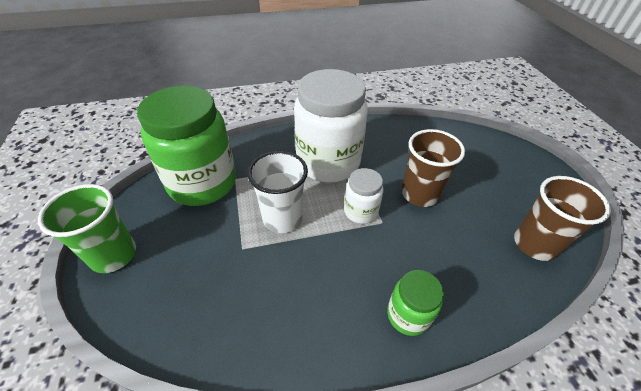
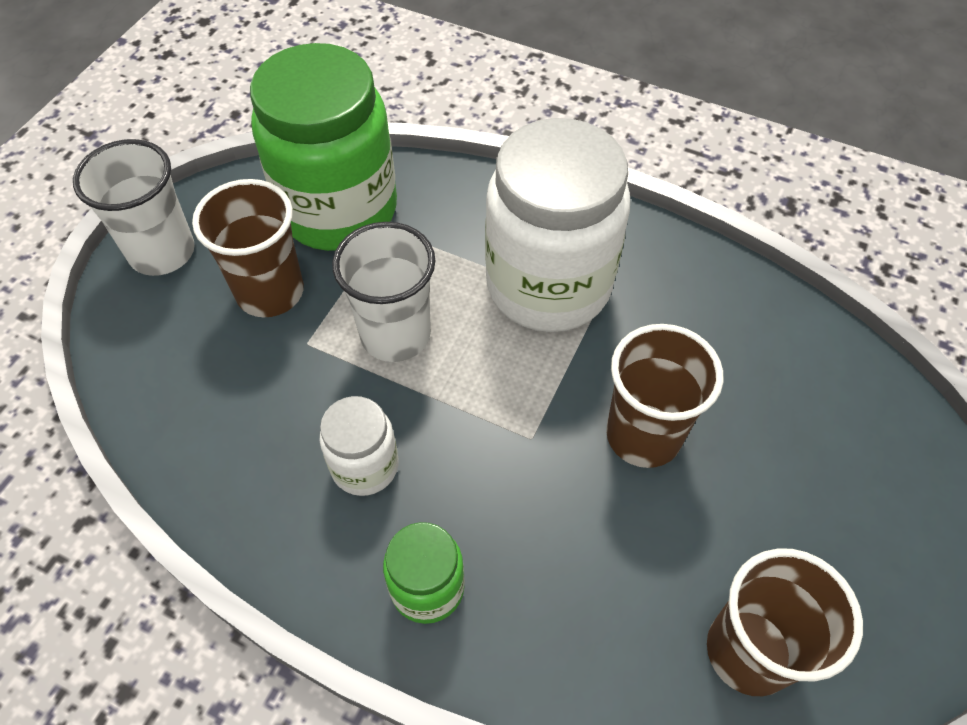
camera: 40 degrees right, 10 degrees up
(113, 255) = (162, 252): green cup -> white cup
(199, 237) = (270, 292): none -> brown cup
(360, 211) = (516, 399): white jar -> white jar (365, 466)

